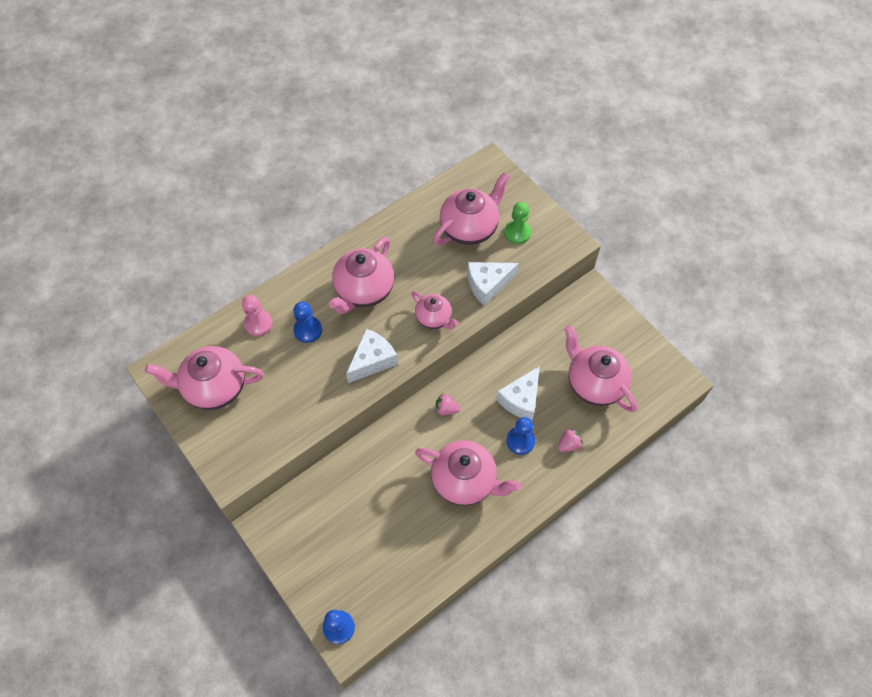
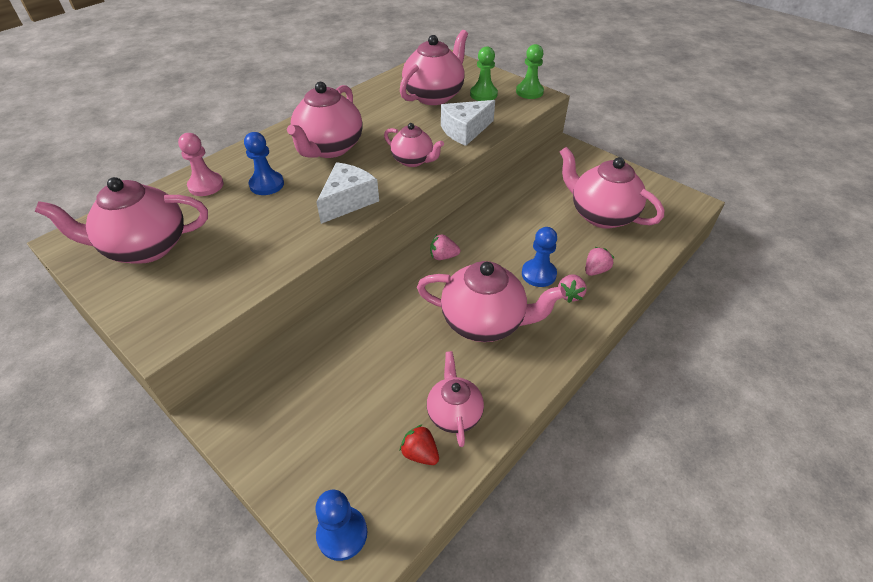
camera: 10 degrees left, 15 degrees down
(396, 582) = (420, 453): none -> red strawberry
(425, 555) = (454, 413): none -> pink teapot
(521, 399) = (526, 237): white cheese -> none
(539, 466) = (569, 295): none -> pink strawberry
(562, 235) = (529, 92): none -> green pawn

